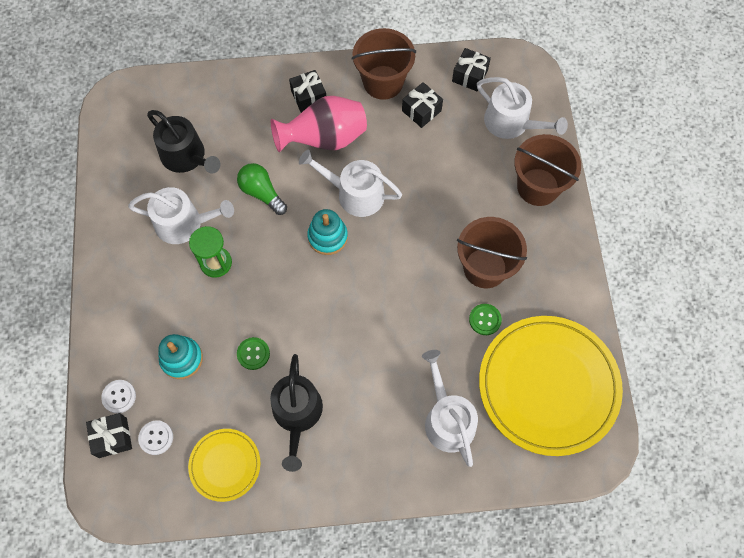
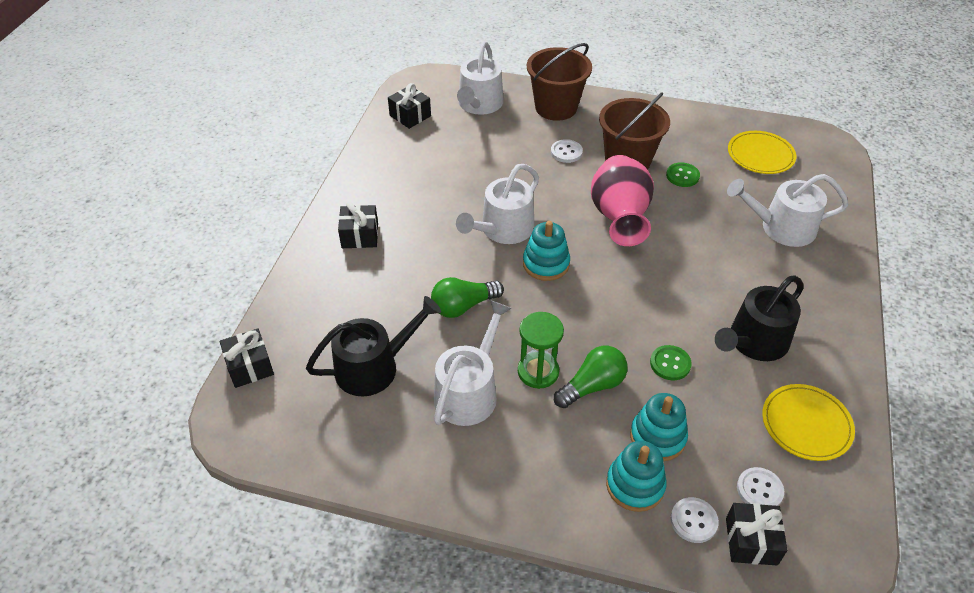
camera: 70 degrees left, 20 degrees down
(137, 352) = (635, 485): none -> turquoise stacking toy
(214, 303) = (592, 386): none -> green light bulb
(297, 414) = (754, 342): black watering can -> black watering can turned 120 degrees clockwise
(324, 139) = (422, 236): pink vase -> pink vase (619, 218)
(383, 82) = (379, 175): brown bucket -> none
(421, 111) = (430, 157): black gift -> black gift (250, 366)
(475, 214) = (566, 152): none -> white button
(511, 123) = (479, 104): white watering can -> white watering can turned 135 degrees clockwise
(548, 386) = (760, 155): yellow plate -> yellow plate, size x0.49

